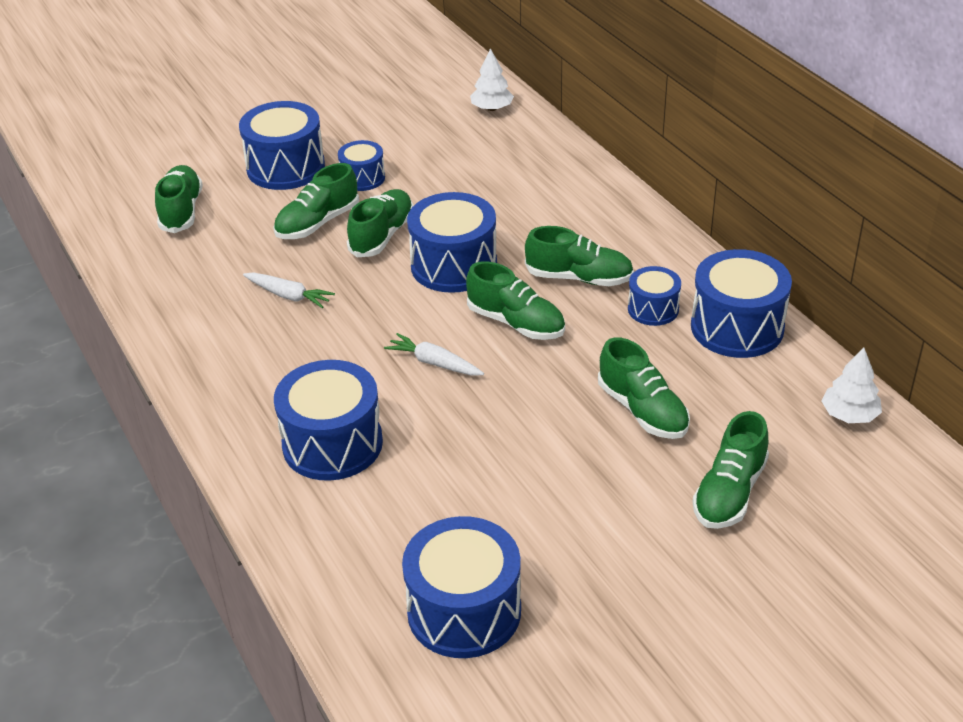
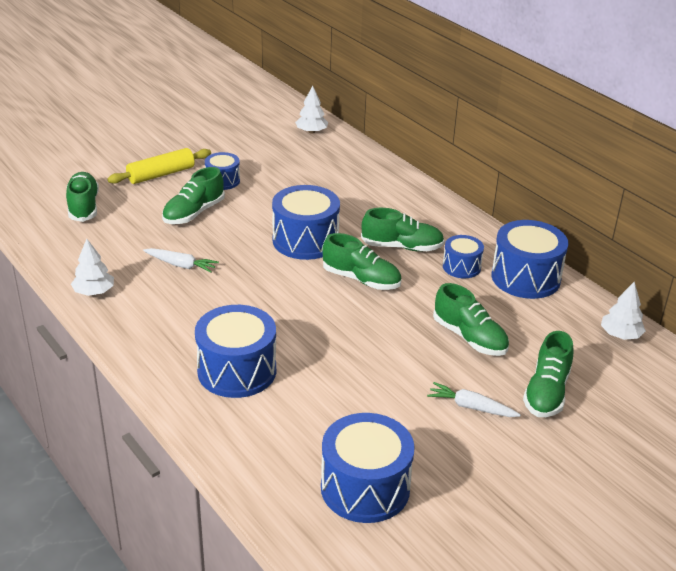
camera: 10 degrees left, 5 degrees down
(174, 329) = (94, 292): none -> white tree
(285, 167) = (161, 174): blue drum -> yellow rolling pin
(382, 236) = (246, 221): green shoe -> none
(434, 363) = (305, 310): white carrot -> white carrot (471, 407)

